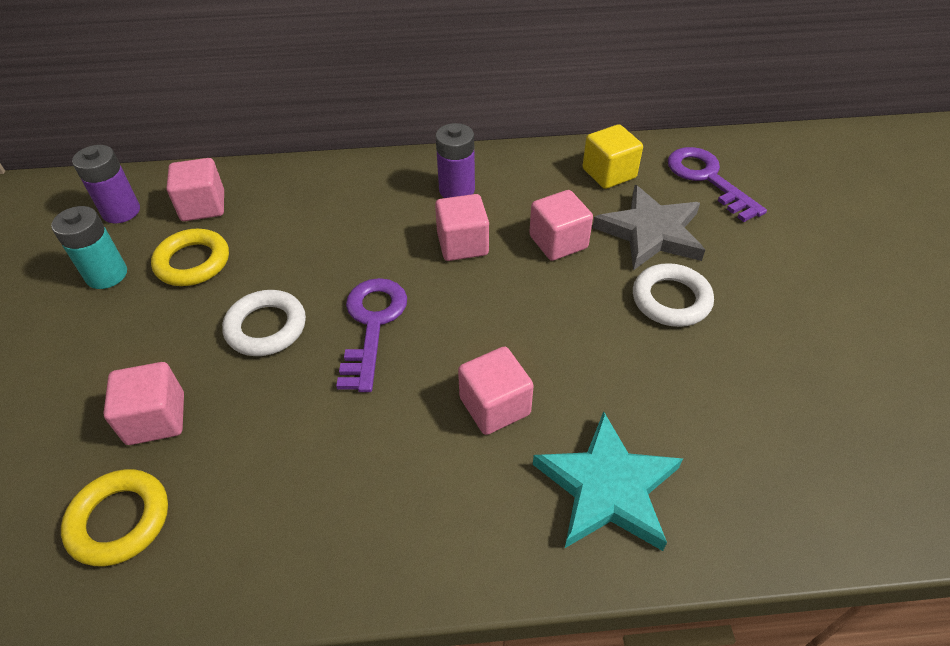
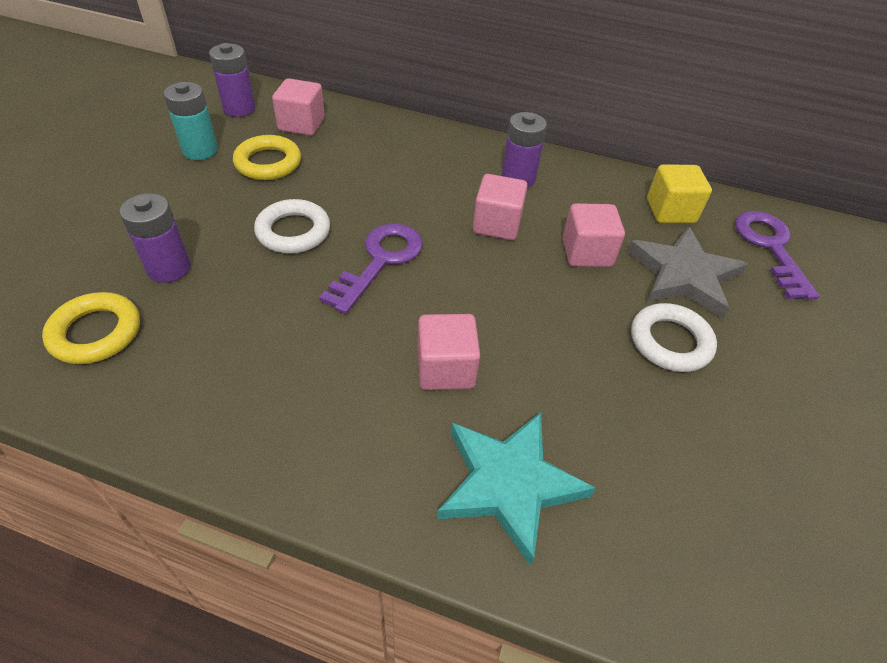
camera: 20 degrees right, 0 degrees up
(156, 419) = (169, 268): pink cube -> purple battery

